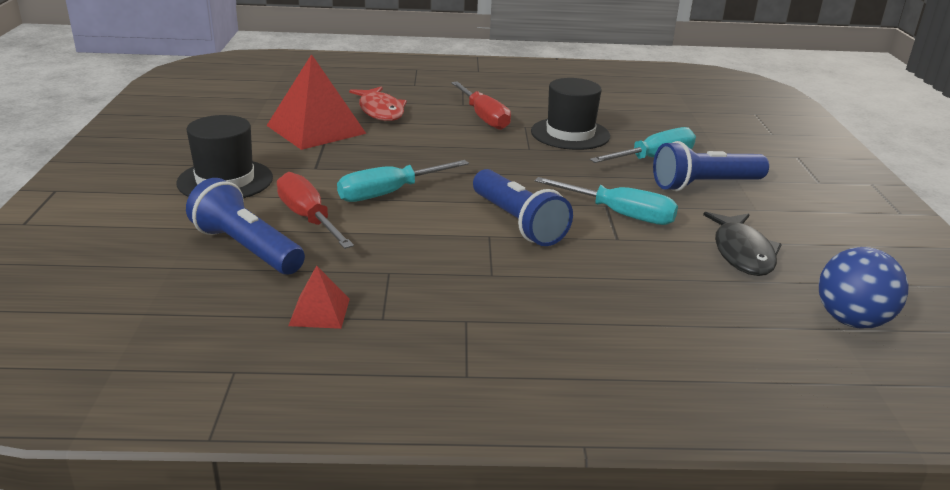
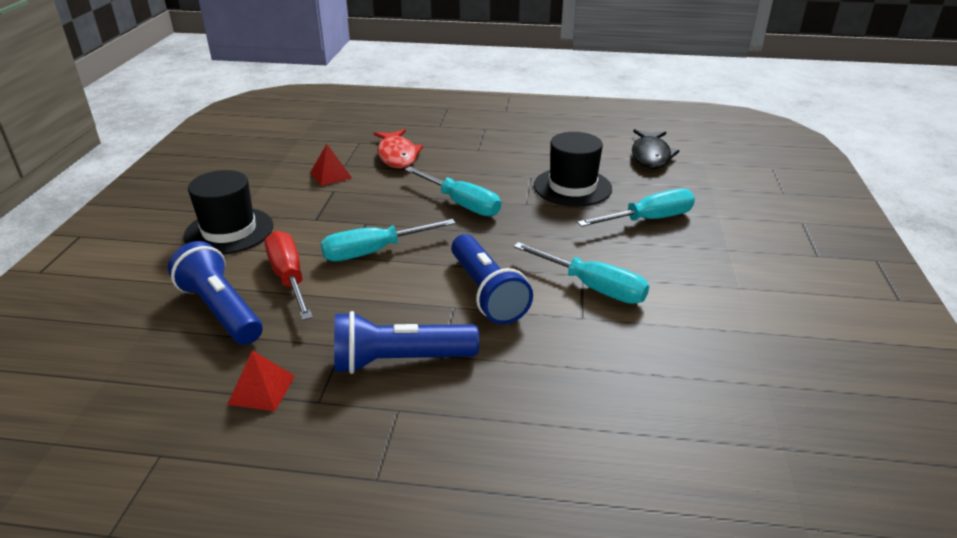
camera: 10 degrees right, 5 degrees up
(316, 129) = (330, 175): red pyramid -> red pyramid, size x0.48
(464, 150) = (461, 204): none -> turquoise screwdriver
(483, 117) = (493, 165): red screwdriver -> none
(704, 185) = (692, 254): blue flashlight -> blue flashlight (399, 361)
(742, 253) = (708, 342): black fish -> black fish (651, 156)
(851, 321) = (804, 440): blue ball -> none

